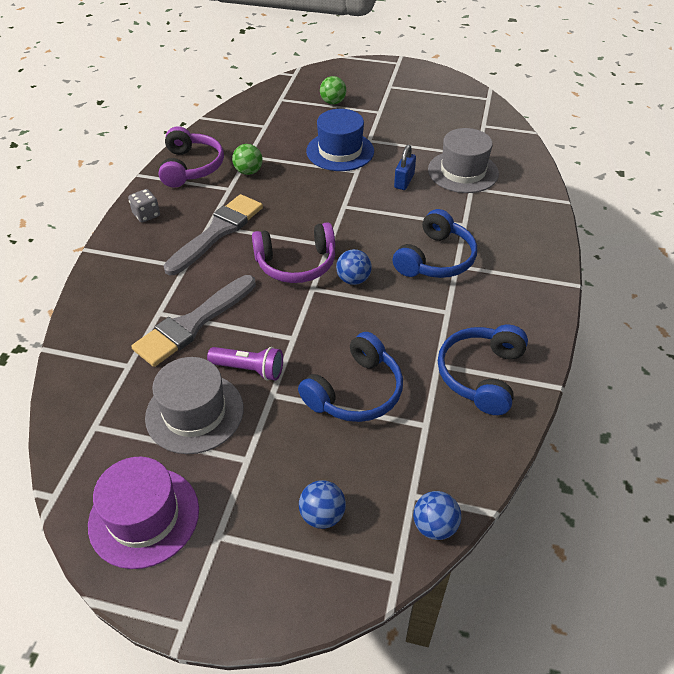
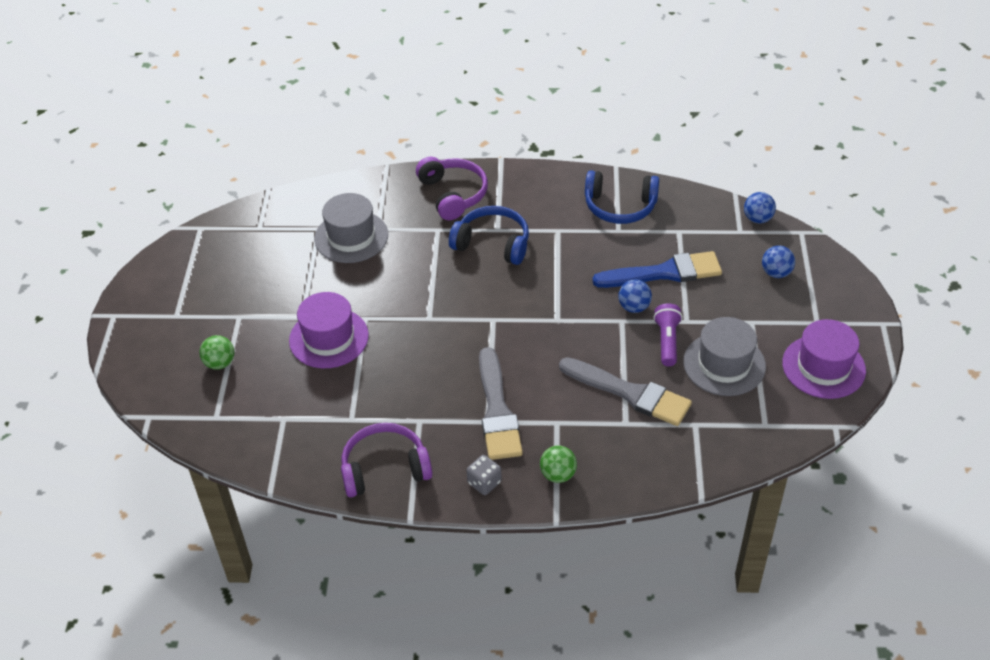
camera: 100 degrees left, 0 degrees up
(217, 232) = (497, 410): grey brush -> grey brush turned 120 degrees counterclockwise
(248, 172) = (383, 411): green ball -> green ball (558, 474)
(296, 263) = (527, 337): purple headphones -> purple headphones (453, 194)
(340, 151) = (329, 338): blue hat -> purple hat
(353, 279) = (537, 294): blue ball -> blue ball (634, 307)
(355, 391) = (664, 273): blue headphones -> blue brush
(404, 181) = (376, 278): blue padlock -> none

